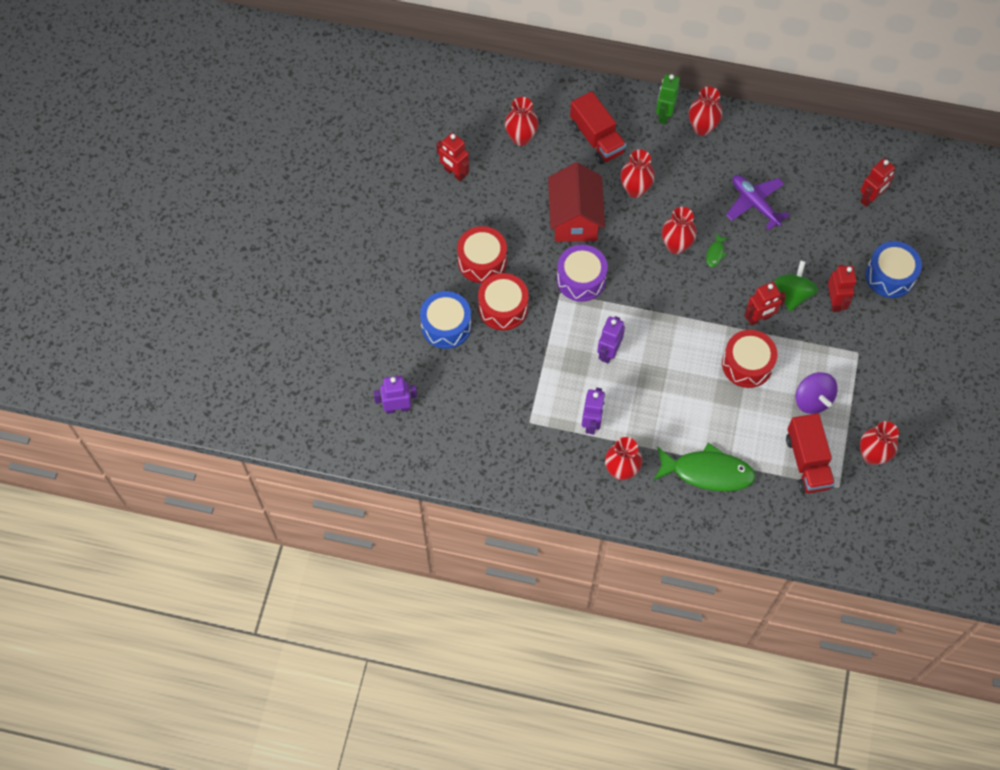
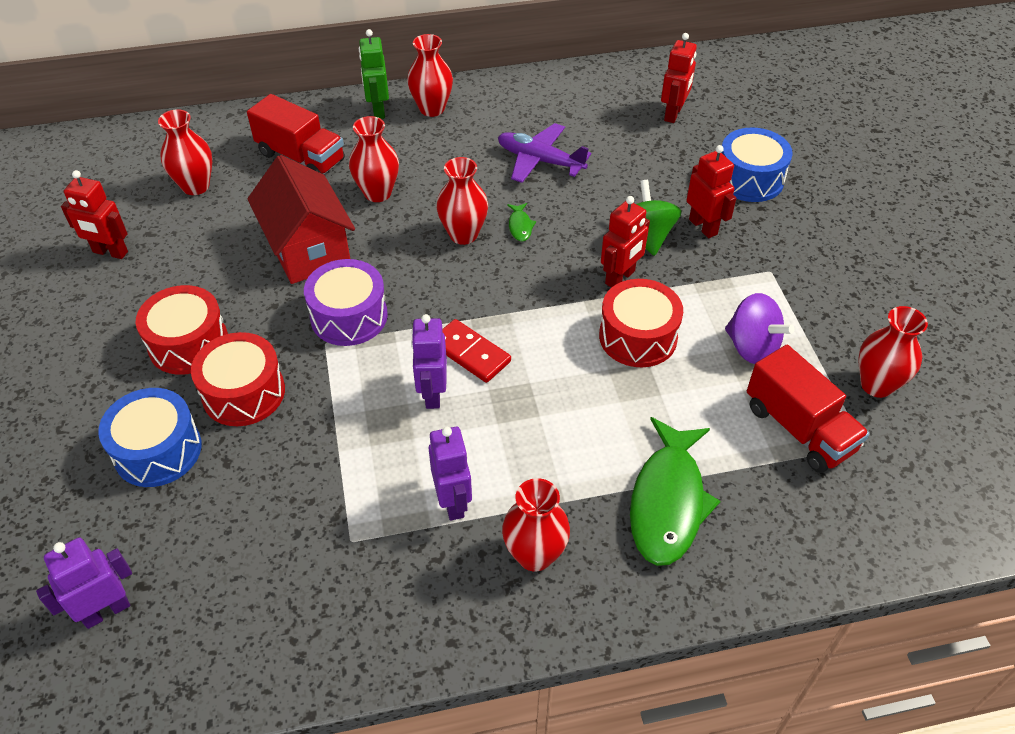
camera: 25 degrees left, 15 degrees down
(642, 334) = (470, 353): none -> red domino
(707, 472) = (668, 501): green fish -> green fish turned 120 degrees clockwise

